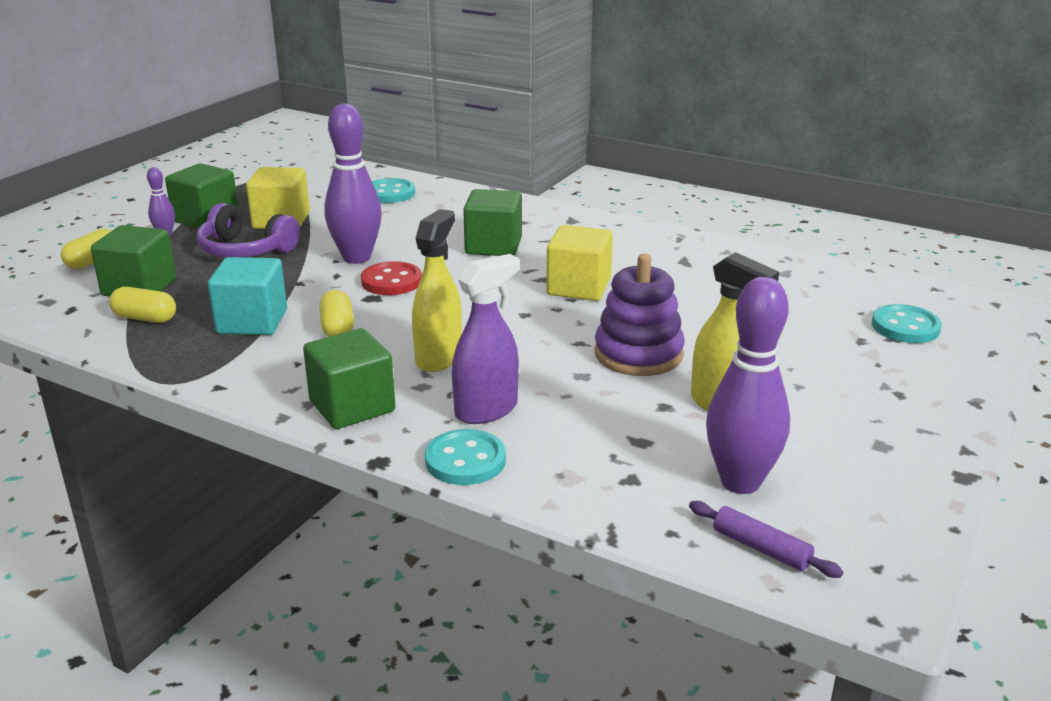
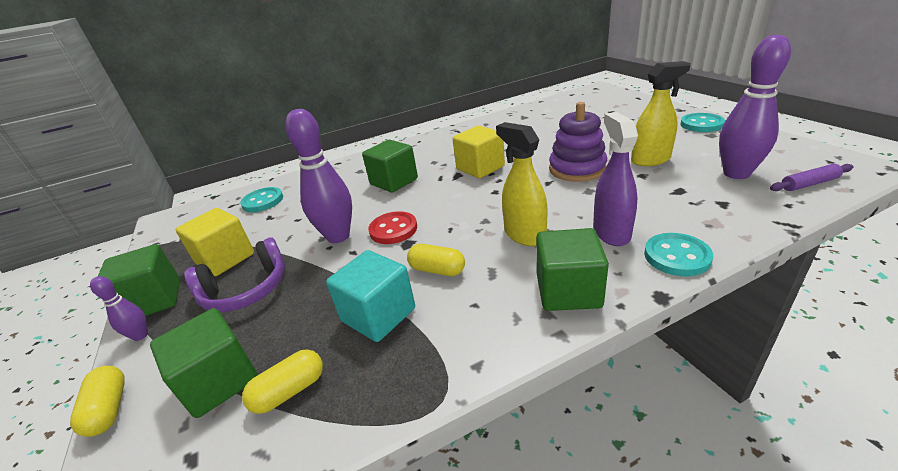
camera: 50 degrees left, 5 degrees up
(905, 327) = (602, 106): turquoise button -> turquoise button (701, 124)

